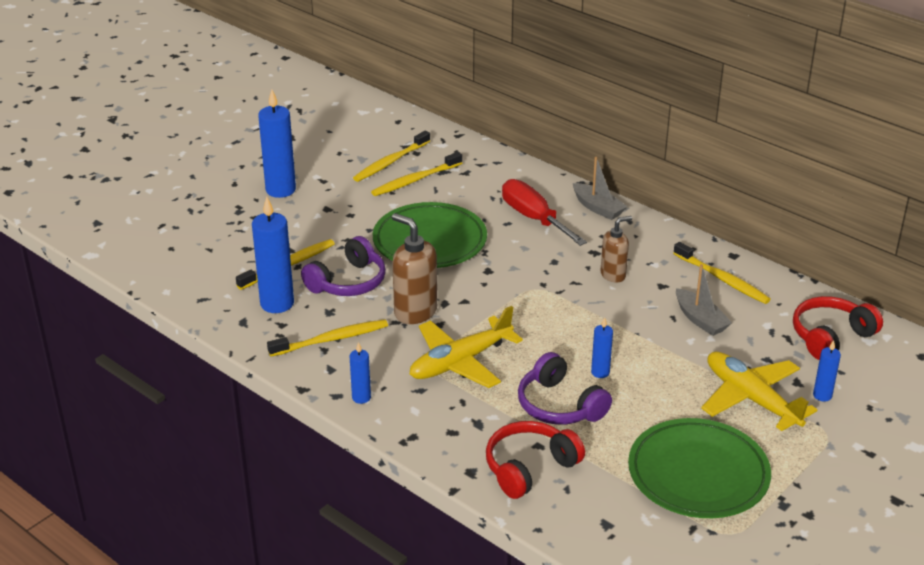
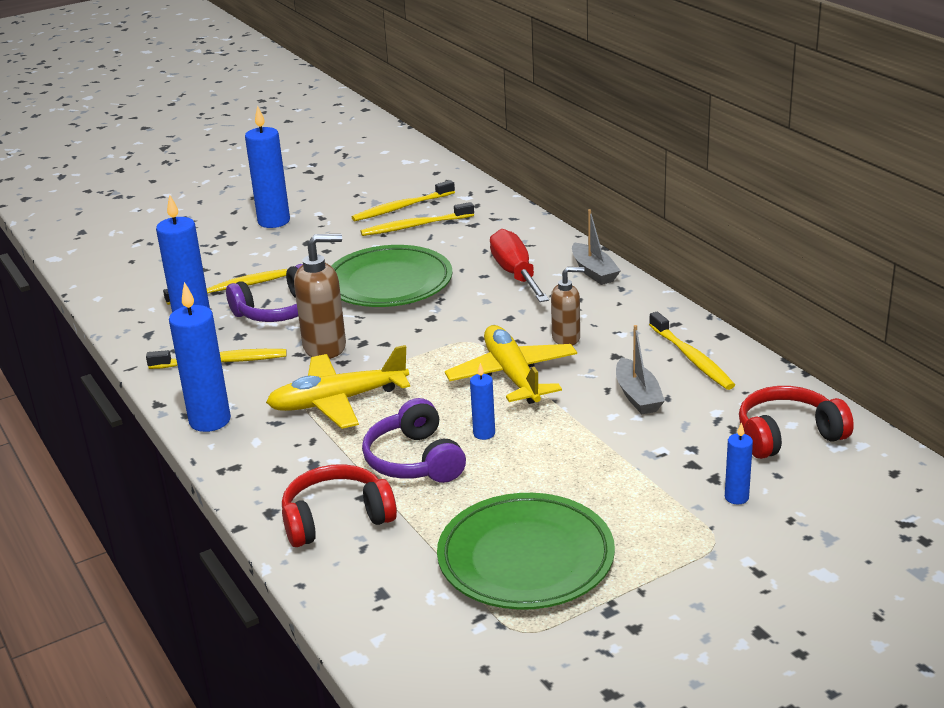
camera: 20 degrees right, 5 degrees down
(361, 397) = (210, 421): blue candle -> blue candle, size x1.95
(415, 312) = (325, 347): brown soap dispenser -> brown soap dispenser turned 105 degrees clockwise
(751, 398) = (644, 487): yellow plane -> yellow plane (512, 375)

